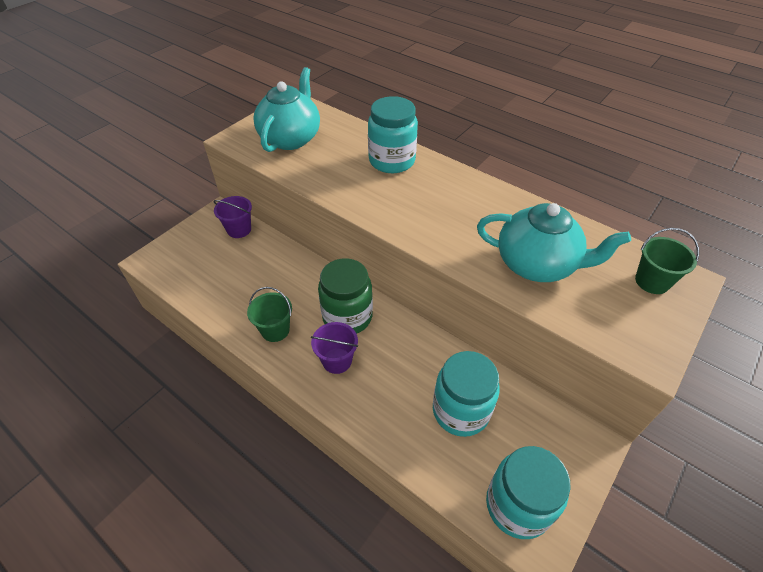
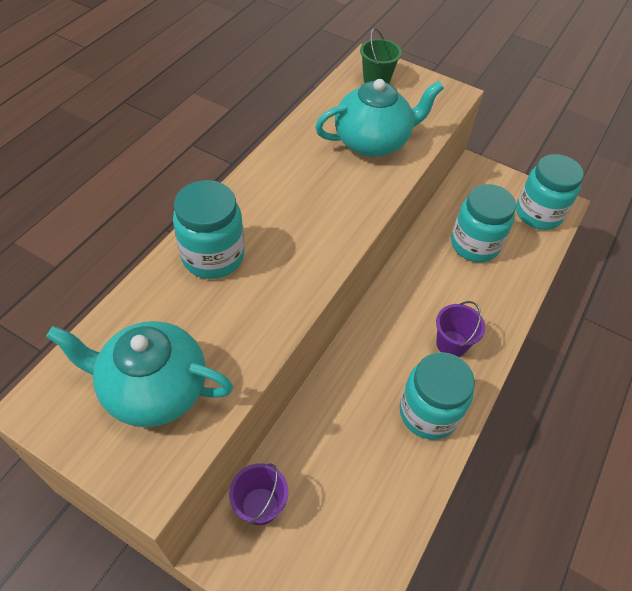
camera: 100 degrees left, 5 degrees up
(275, 330) = (428, 412): green bucket -> turquoise jar
(347, 317) = (393, 341): green jar -> none
(537, 264) = (373, 142): turquoise teapot -> turquoise teapot turned 60 degrees clockwise

